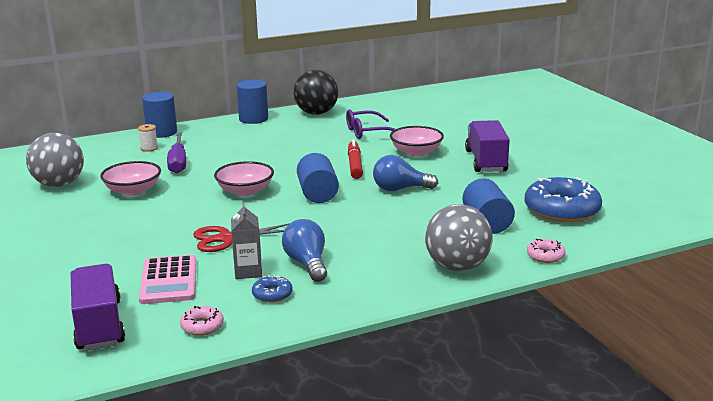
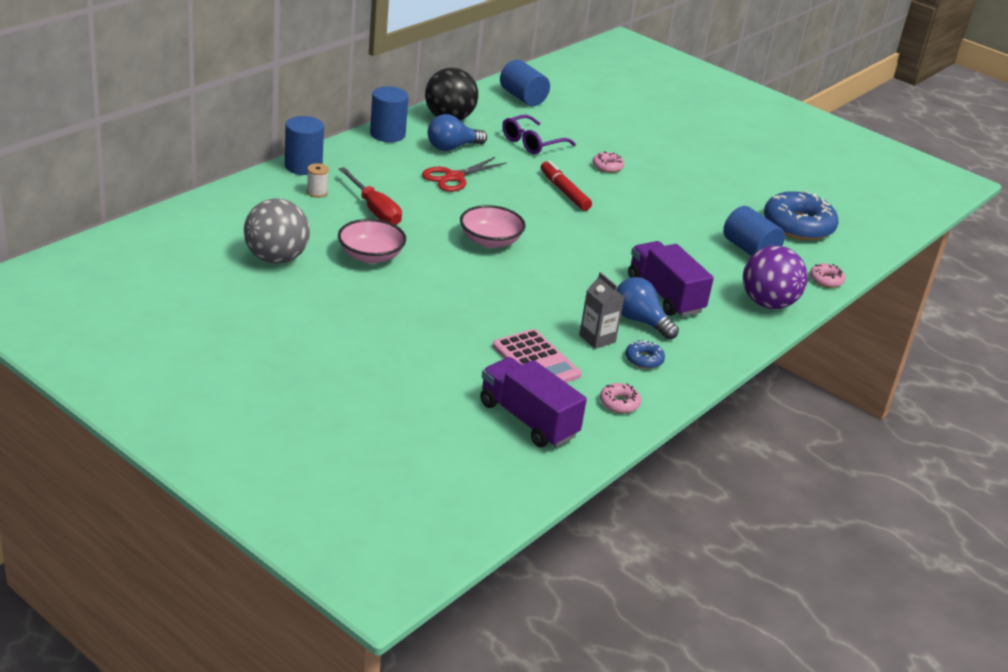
camera: 30 degrees left, 10 degrees up
(178, 162) = (374, 210): purple screwdriver -> red screwdriver
(226, 238) = (536, 304): red scissors -> red scissors (454, 177)
(317, 194) = (566, 235): blue cylinder -> blue cylinder (523, 97)
(400, 189) = (637, 219): blue light bulb -> blue light bulb (452, 147)
(416, 152) = (607, 166): pink bowl -> pink donut
(457, 267) = (768, 303): grey ball -> purple ball
(486, 161) = (684, 172): purple truck -> purple truck (665, 295)

